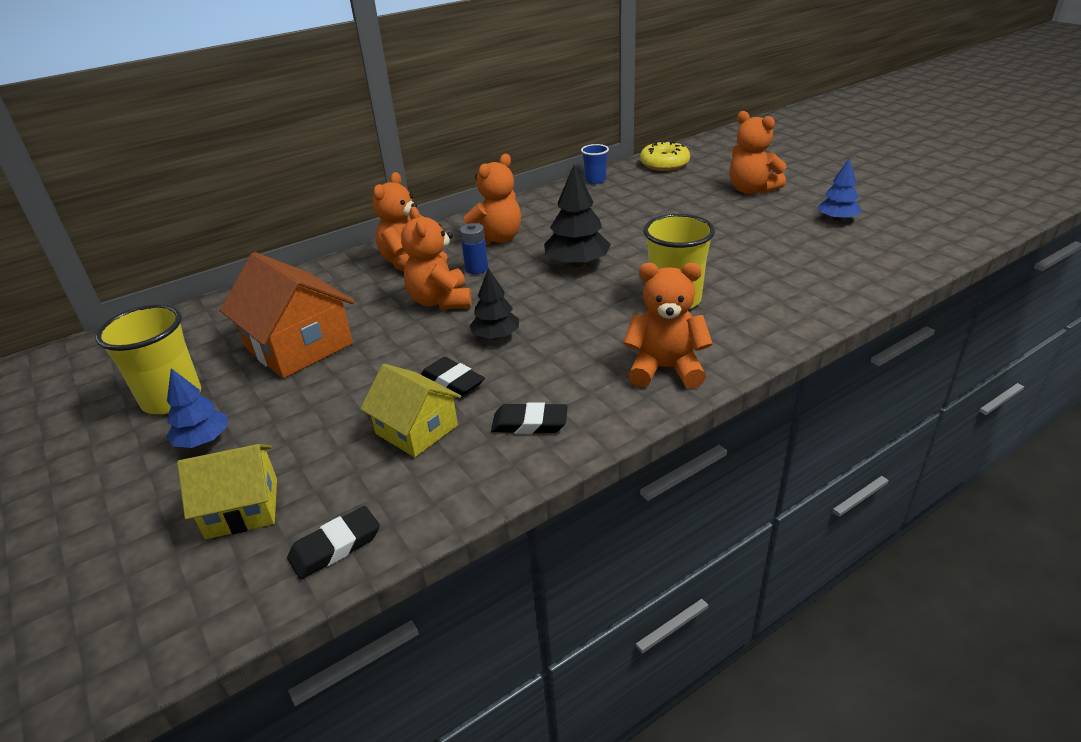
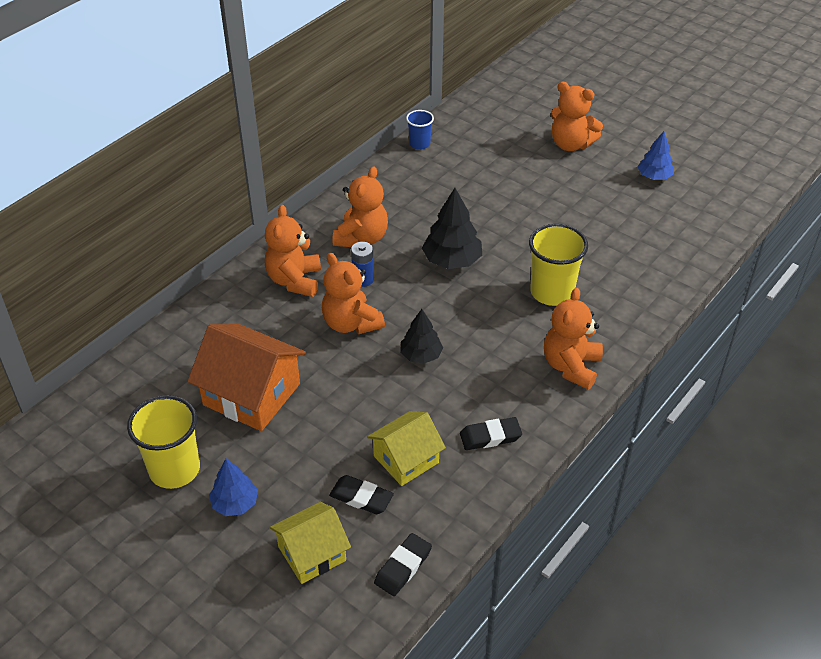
camera: 20 degrees left, 10 degrees up
(417, 430) = (406, 459): yellow house -> yellow house turned 60 degrees counterclockwise
(453, 381) = (409, 407): black eraser -> black eraser (361, 497)
(664, 164) = (477, 113): yellow donut -> none
(665, 369) = (571, 366): orange teddy bear -> orange teddy bear turned 60 degrees counterclockwise

